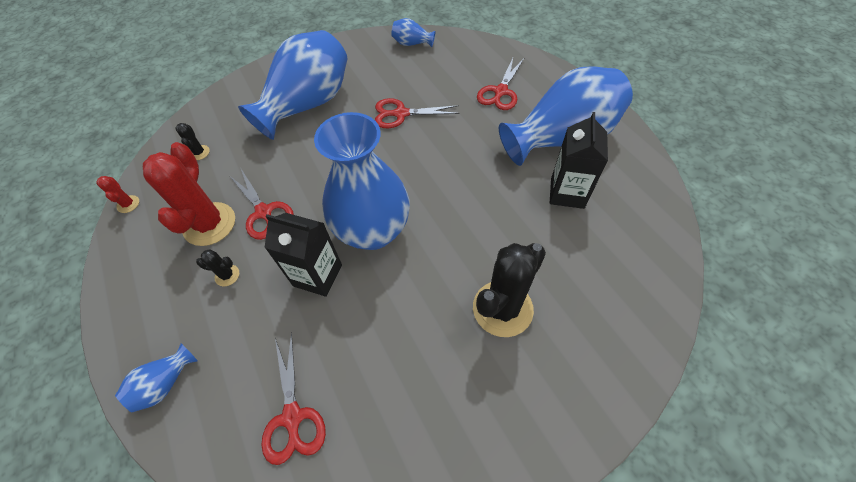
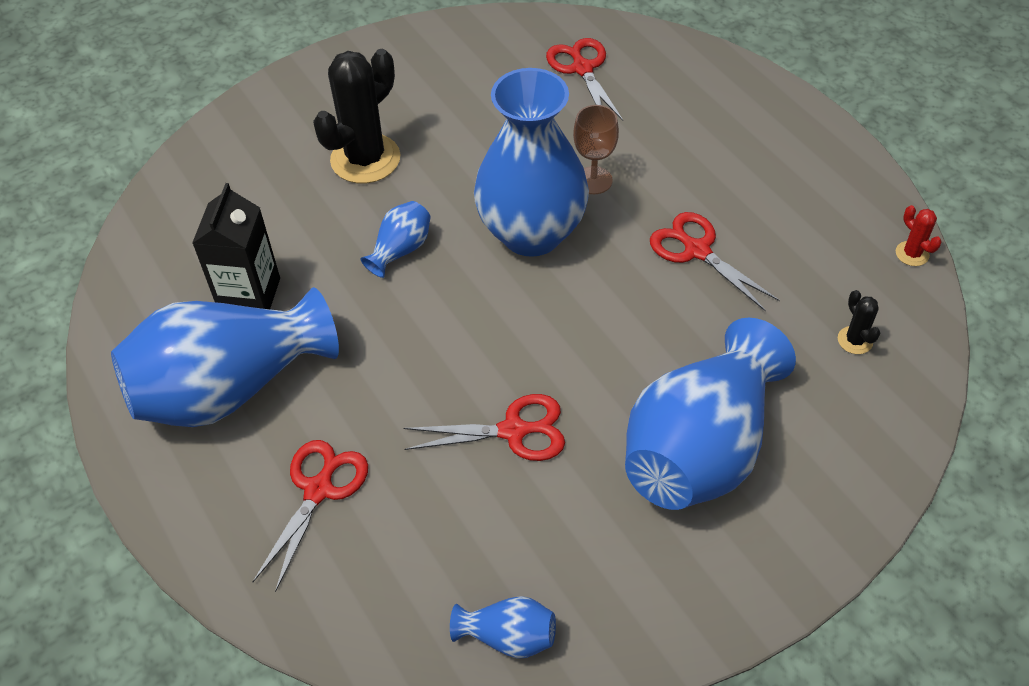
camera: 175 degrees right, 5 degrees down
(165, 383) = (725, 83): blue vase -> blue vase (400, 250)
(209, 224) = (769, 232): red cactus -> none
(227, 275) = (710, 175): black cactus -> none
(317, 275) = (593, 180): black carton -> brown goblet

